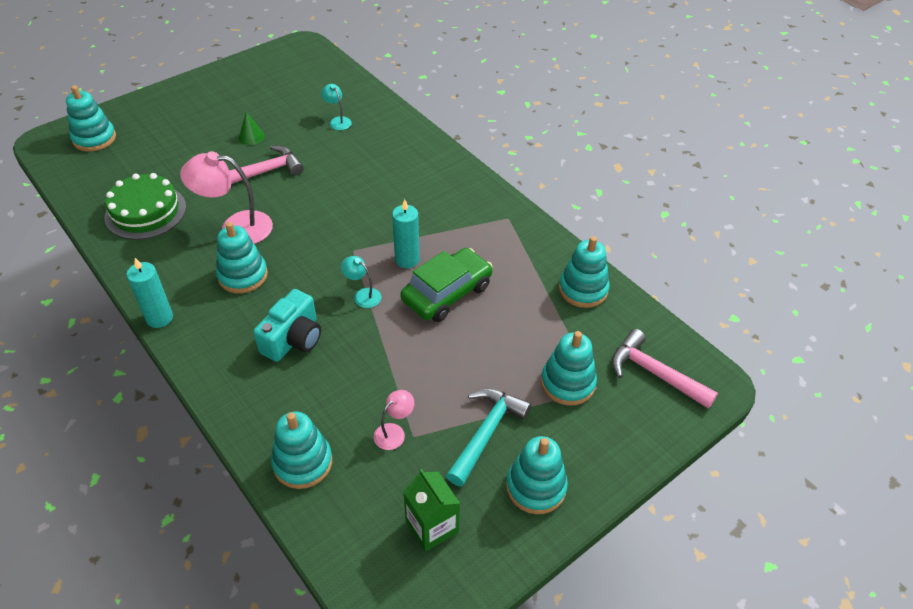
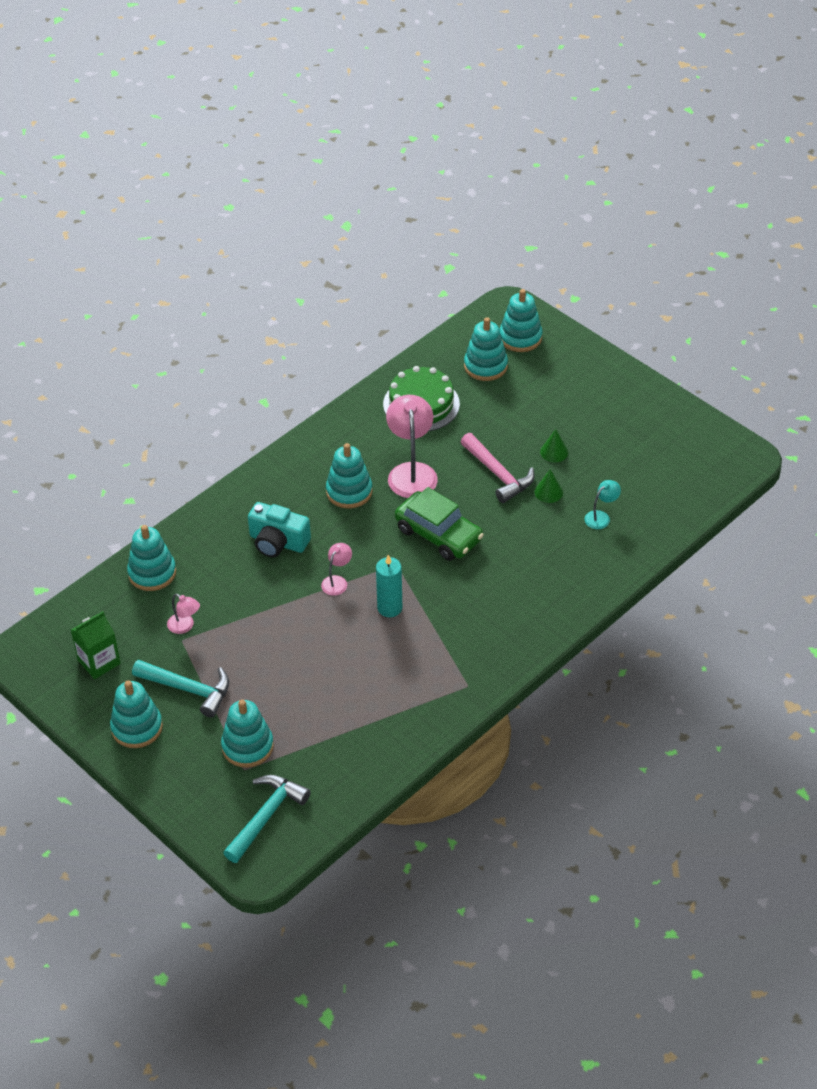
camera: 85 degrees right, 0 degrees up
(159, 318) = (291, 450): turquoise candle -> none
(298, 145) = (548, 492): none -> green cone
(363, 295) = (337, 581): turquoise lamp -> pink lamp
(447, 293) = (348, 644): green car -> green car (438, 534)
(583, 289) = (370, 756): turquoise stacking toy -> turquoise stacking toy (485, 366)
(654, 373) = (266, 816): pink hammer -> turquoise hammer

